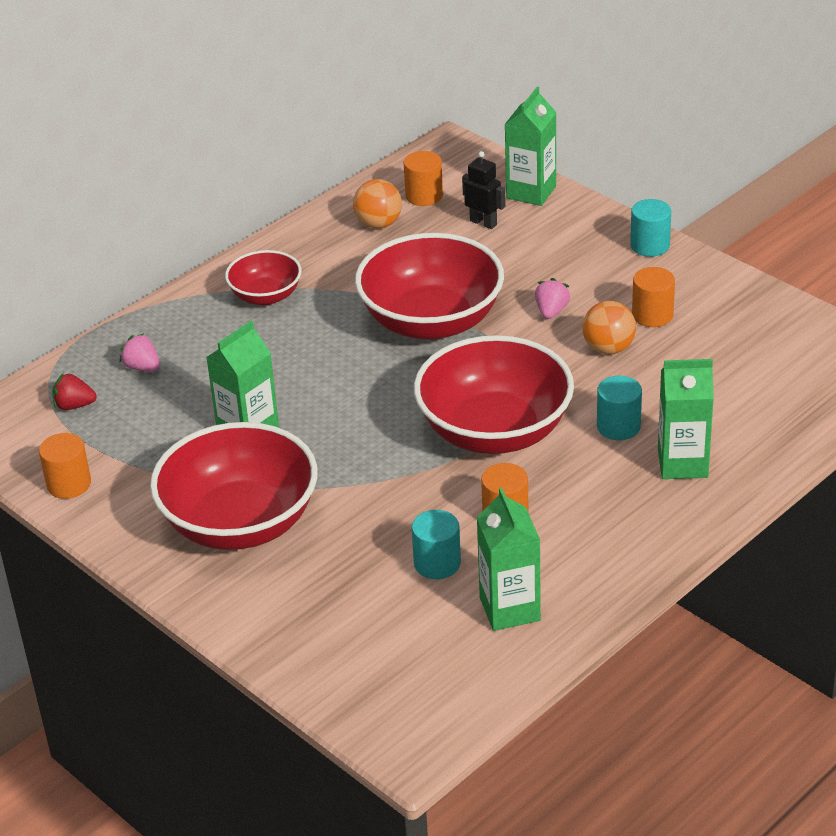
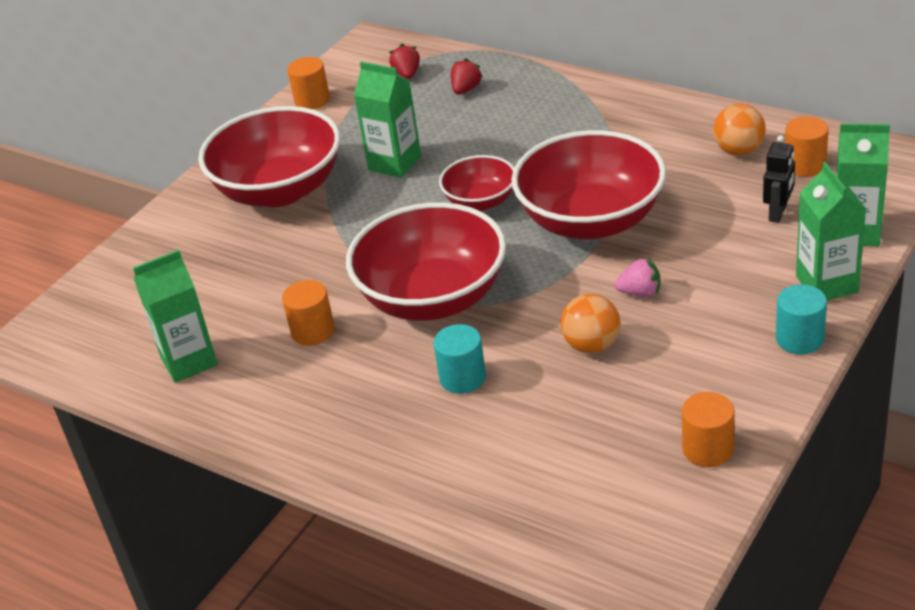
camera: 80 degrees right, 0 degrees up
(142, 367) = (466, 89): pink strawberry -> red strawberry
(266, 296) = (591, 120): red bowl -> red bowl (480, 201)
(437, 563) = (243, 305): turquoise cylinder -> none
(652, 315) = (665, 366): orange cylinder -> orange cylinder (708, 449)
(682, 463) = (414, 435): green carton -> green carton (826, 284)

